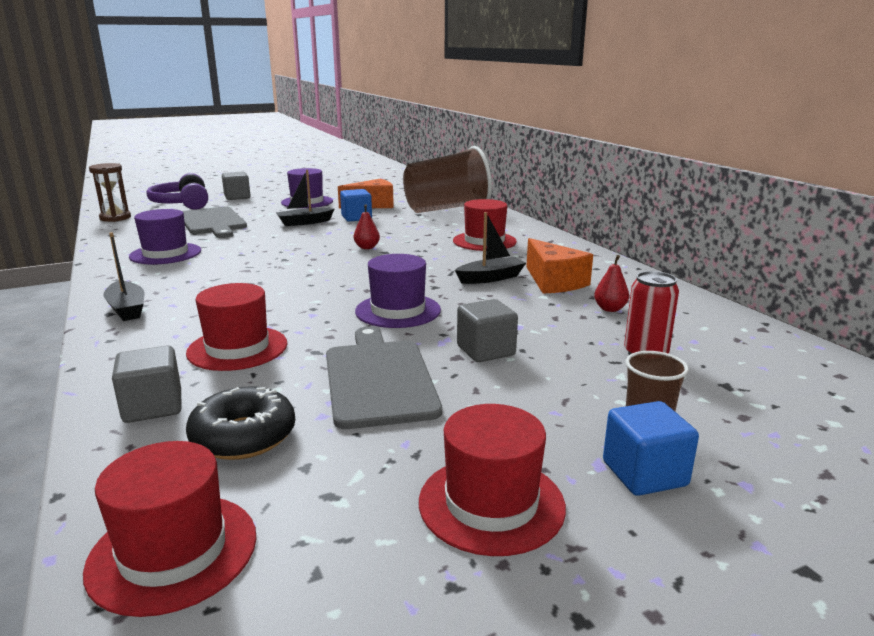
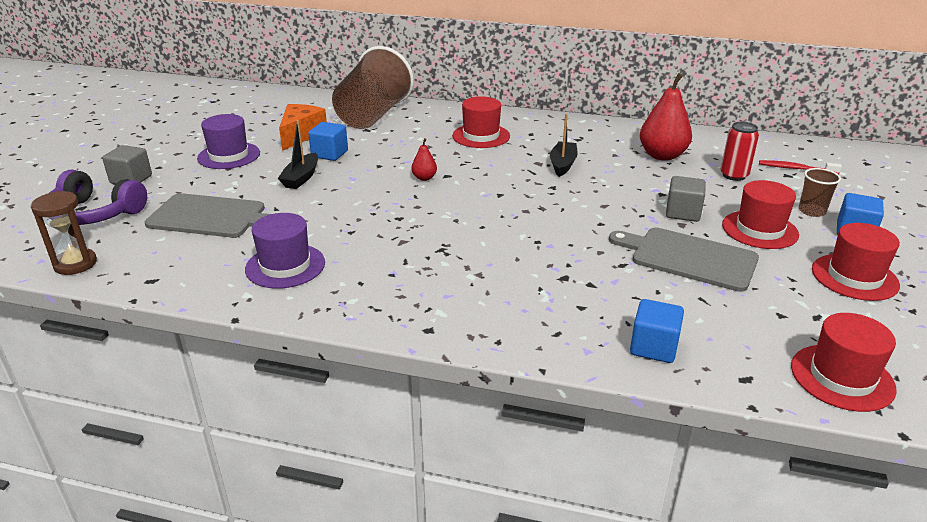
camera: 50 degrees left, 10 degrees up
(127, 309) = (430, 319): black boat -> none
(153, 407) = (653, 347): grey cube -> blue cube
(237, 348) = (583, 291): red hat -> red hat (759, 230)
(243, 436) = (728, 324): black donut -> none
(398, 311) = (583, 214): purple hat -> none
(553, 282) = (597, 150): orange cheese -> none
(610, 309) = (662, 156): red pear -> red pear, size x2.08
(760, 386) = (796, 169): none -> red toothbrush

